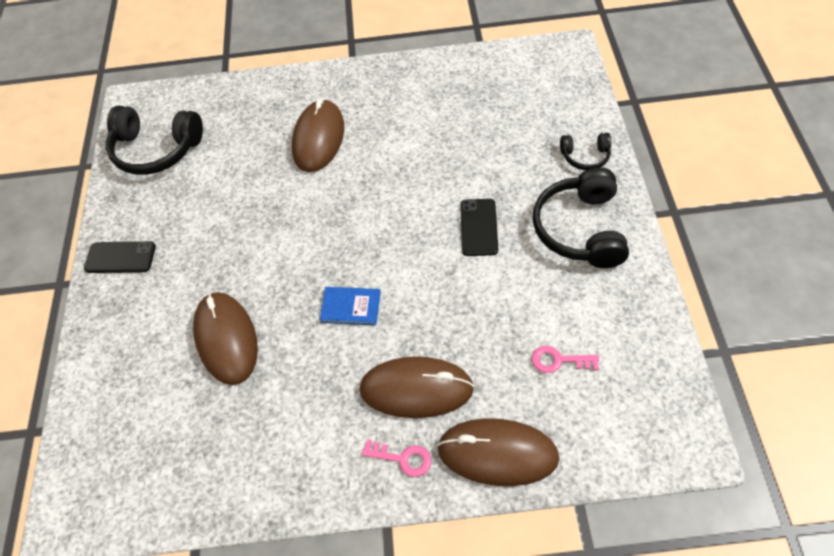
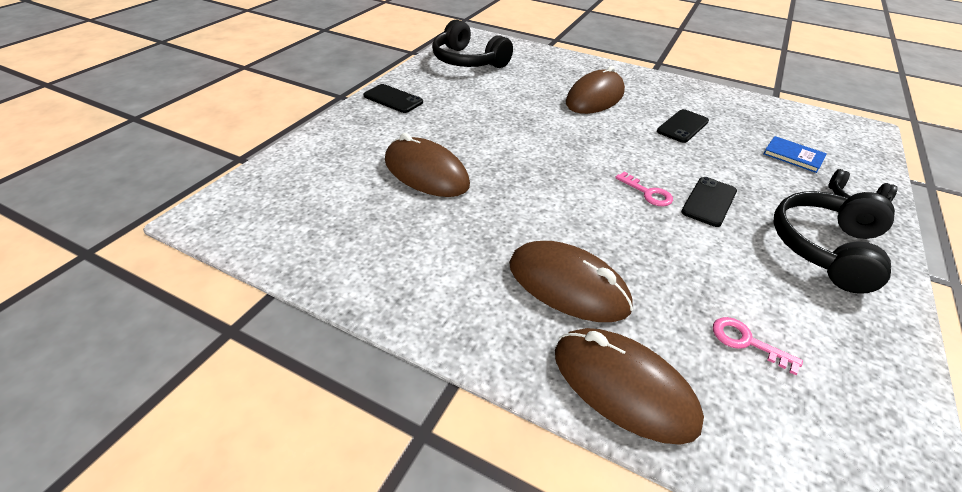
camera: 25 degrees right, 15 degrees down
(226, 339) = (426, 173): brown mouse -> brown mouse turned 60 degrees counterclockwise
(350, 307) = (547, 200): blue book -> blue book (793, 156)
(402, 458) = (514, 333): pink key -> pink key (647, 193)
(417, 136) = (682, 126): none -> black phone

